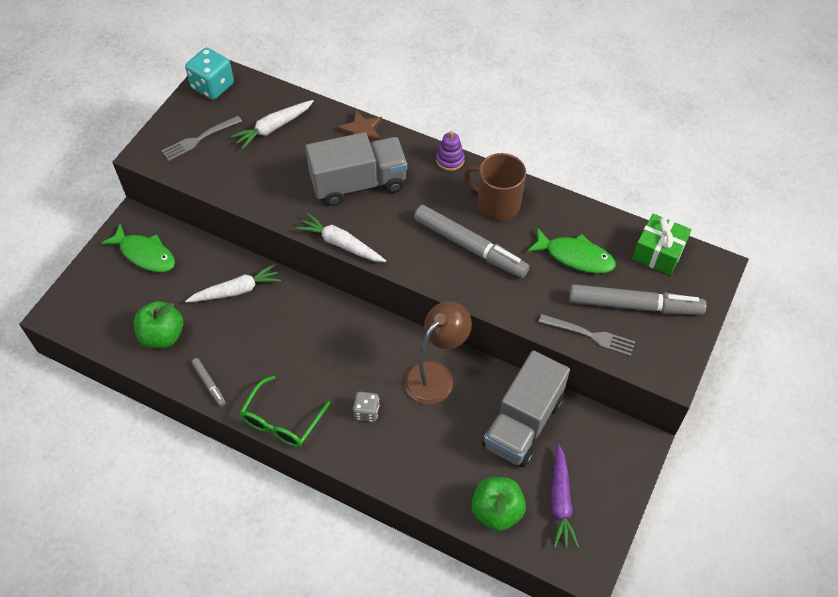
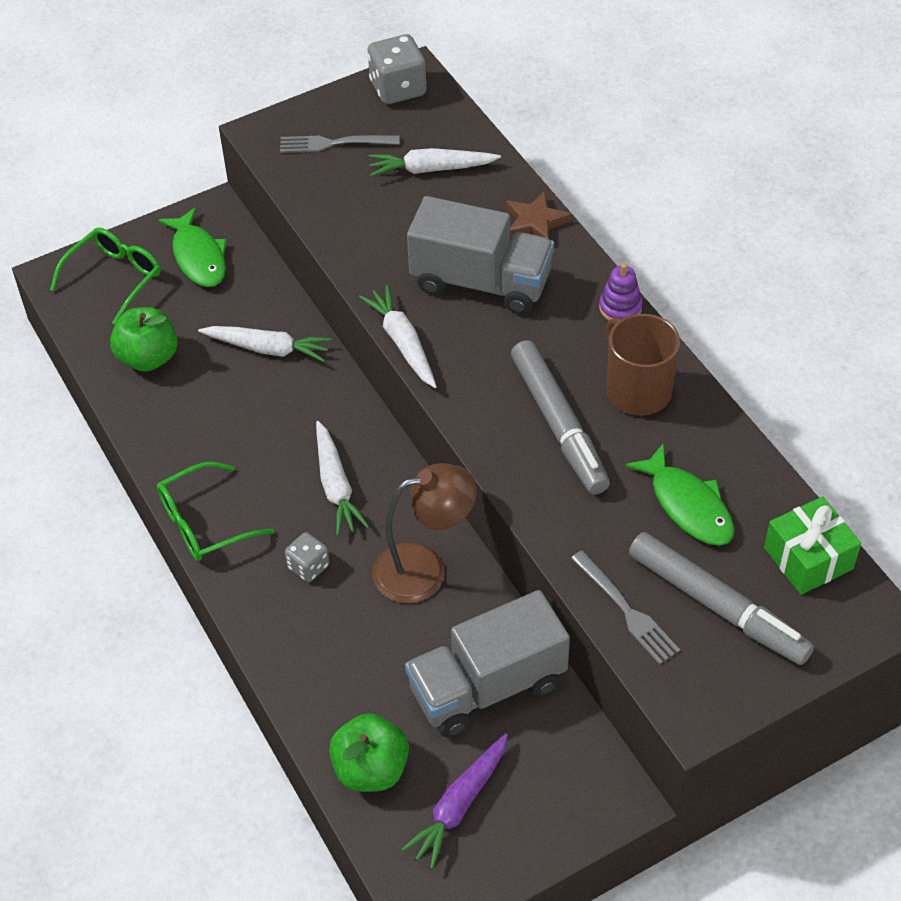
camera: 35 degrees right, 5 degrees down
(98, 296) = (114, 278): none -> green glasses
(209, 384) = (157, 438): grey marker -> none
(212, 86) = (398, 88): turquoise dice -> grey dice
(345, 353) = (336, 486): none -> white carrot

